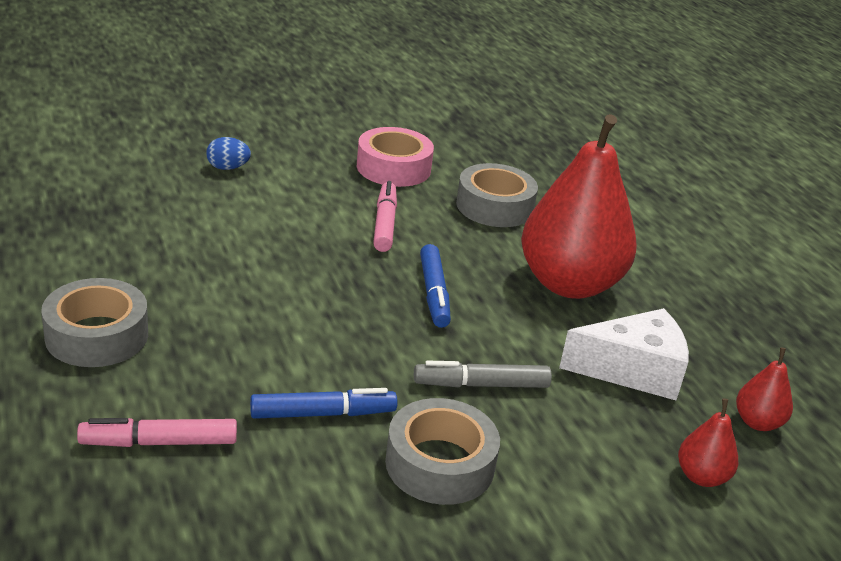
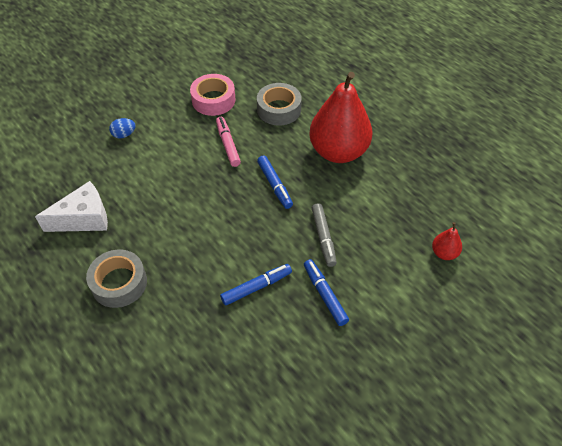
camera: 15 degrees left, 20 degrees up
(160, 442) = (187, 338): pink marker -> none
(440, 464) = (325, 295): grey tape -> blue marker
(481, 385) = (323, 237): grey marker -> grey marker turned 75 degrees counterclockwise
(633, 370) = (390, 199): white cheese -> white cheese (84, 218)
(757, 422) = (458, 209): red pear -> none

